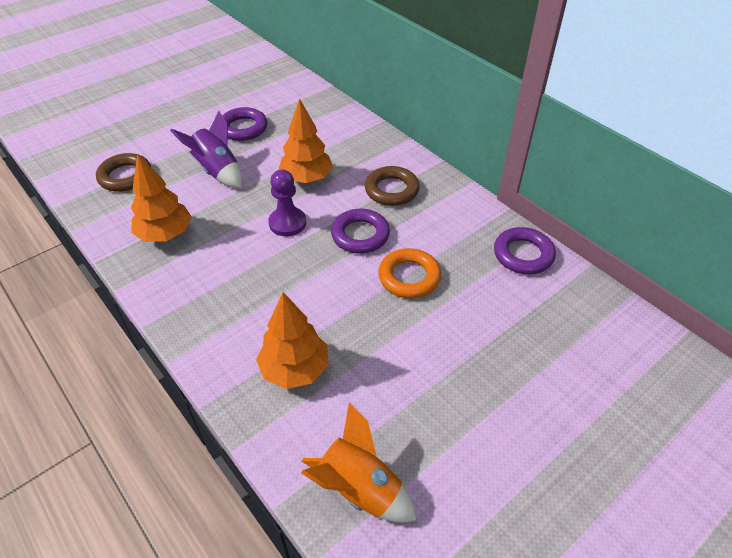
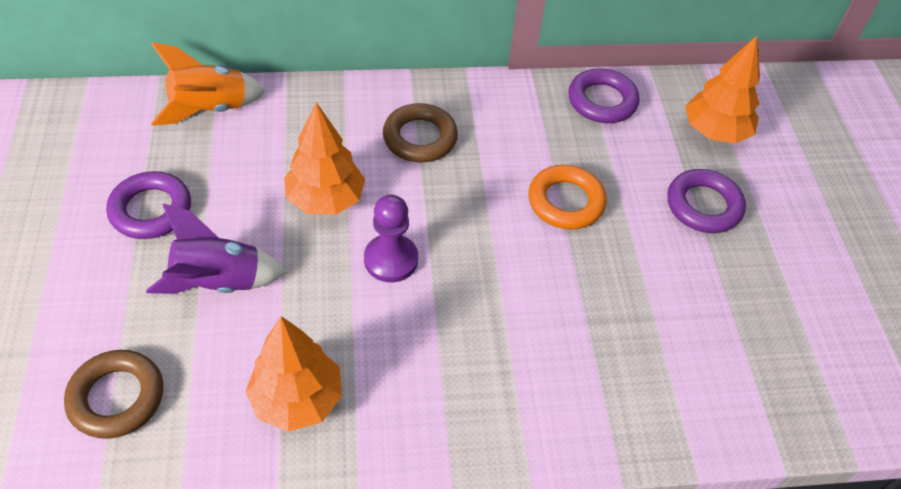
camera: 60 degrees left, 5 degrees up
(295, 369) = (626, 368): orange tree -> orange tree (715, 132)
(359, 488) = (800, 389): orange rocket -> orange rocket (209, 109)
(360, 235) = (469, 205): purple ring -> purple ring (703, 206)

